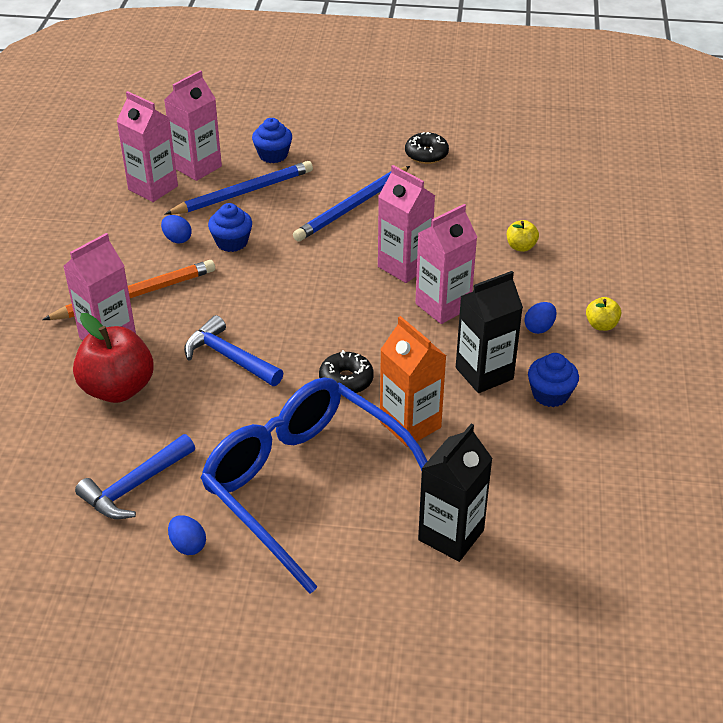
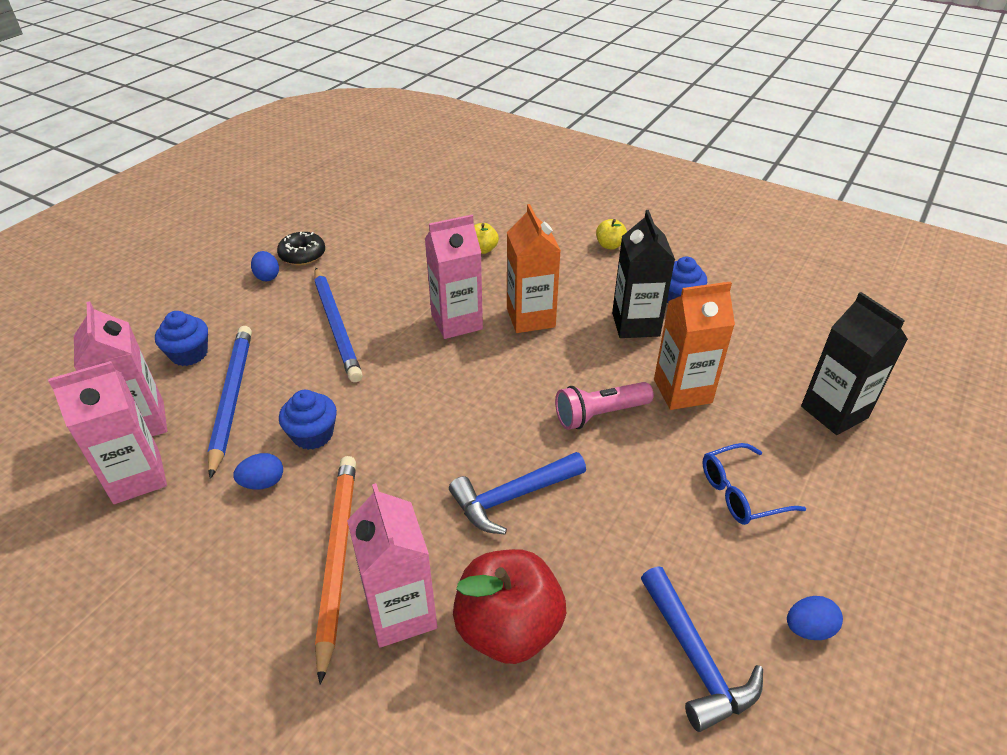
camera: 65 degrees left, 0 degrees up
(305, 484) = (740, 493): blue glasses -> blue glasses, size x0.42
(346, 380) = (599, 414): black donut -> pink flashlight
(443, 306) = (530, 318): pink carton -> orange carton
(539, 328) = (594, 276): blue egg -> blue egg (267, 276)

